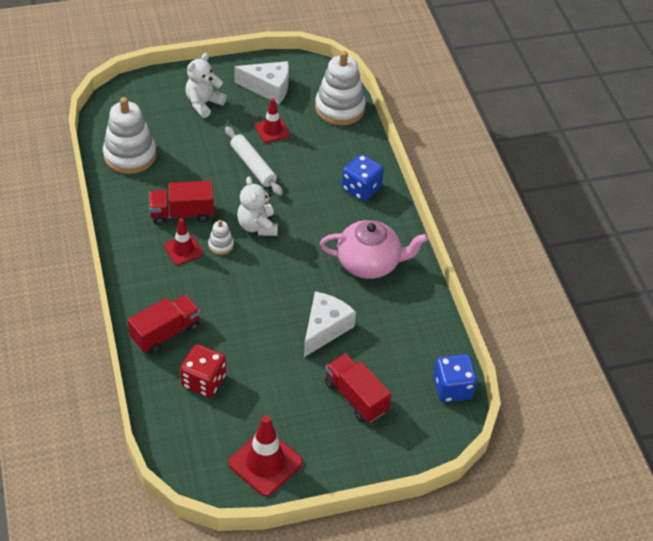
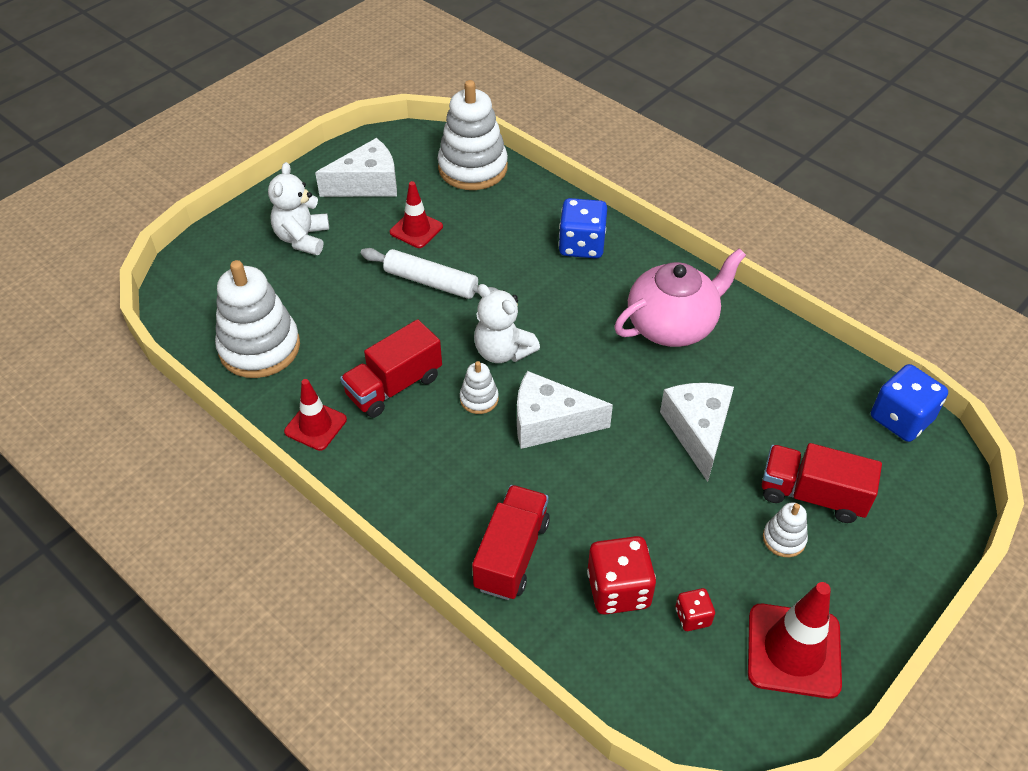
camera: 30 degrees left, 0 degrees up
(183, 250) = (436, 431): red traffic cone -> red traffic cone (315, 425)
(229, 416) = (692, 617): none -> red dice
(247, 278) = (549, 422): none -> white cheese
(316, 409) = (784, 539): none -> white stacking toy

